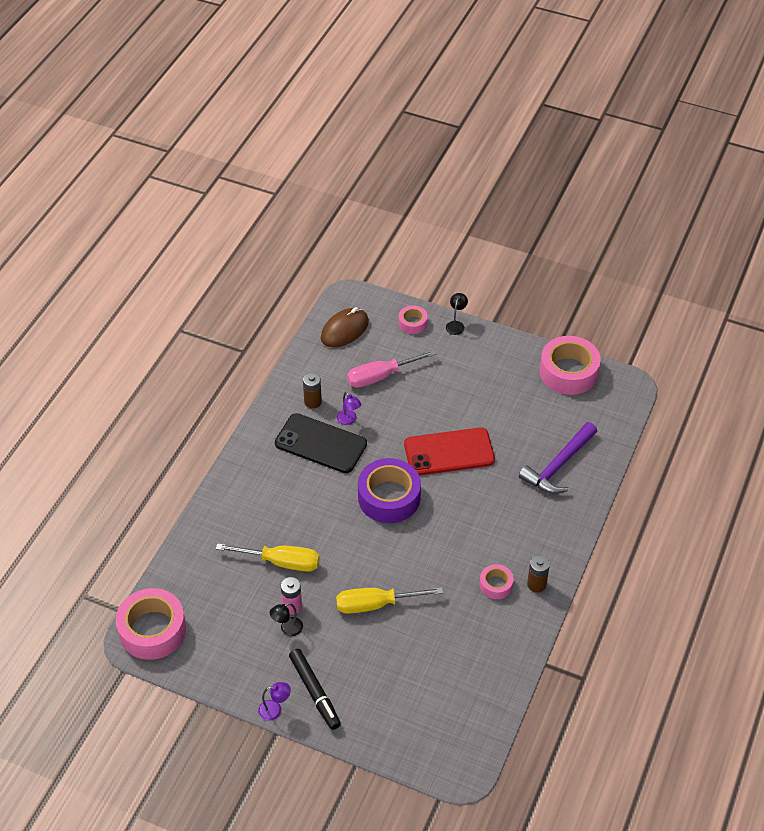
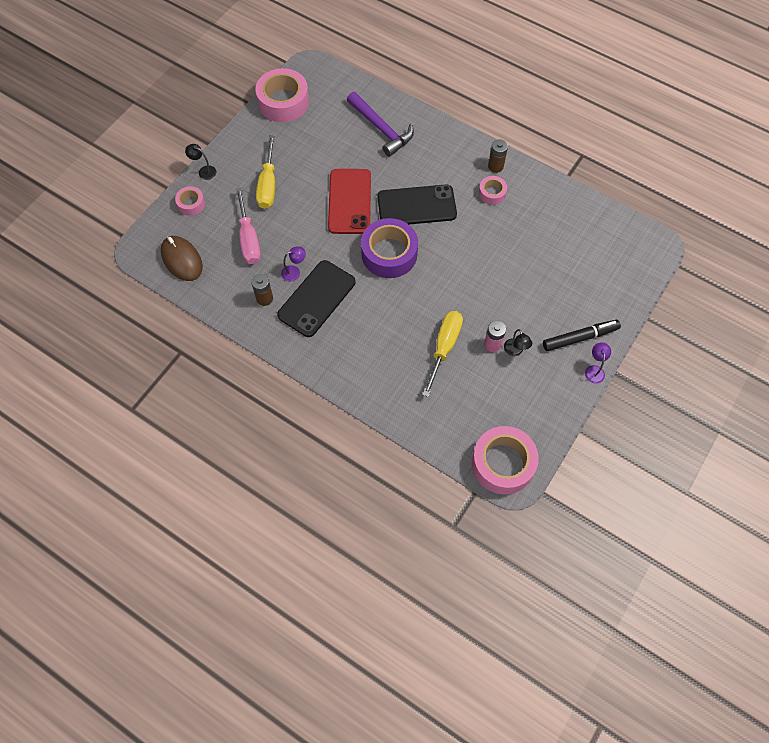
camera: 80 degrees left, 15 degrees up
(376, 604) = (499, 280): yellow screwdriver -> yellow screwdriver (268, 184)
(458, 514) = (416, 206): none -> black phone

